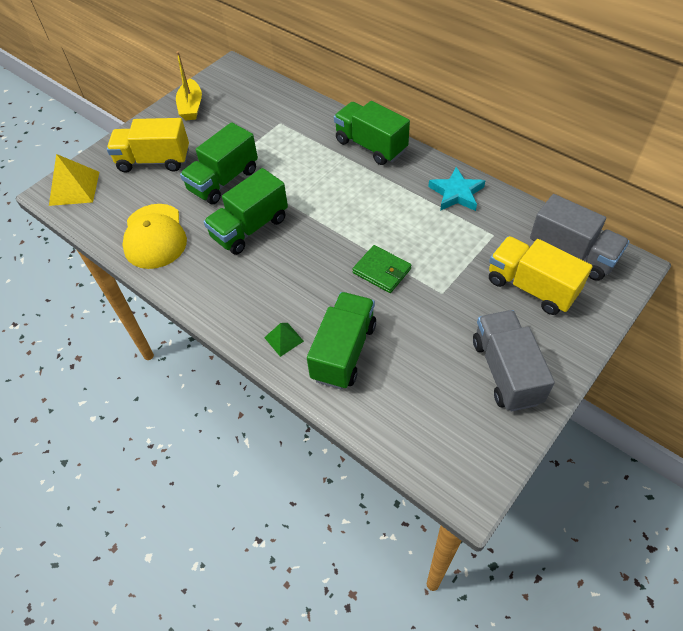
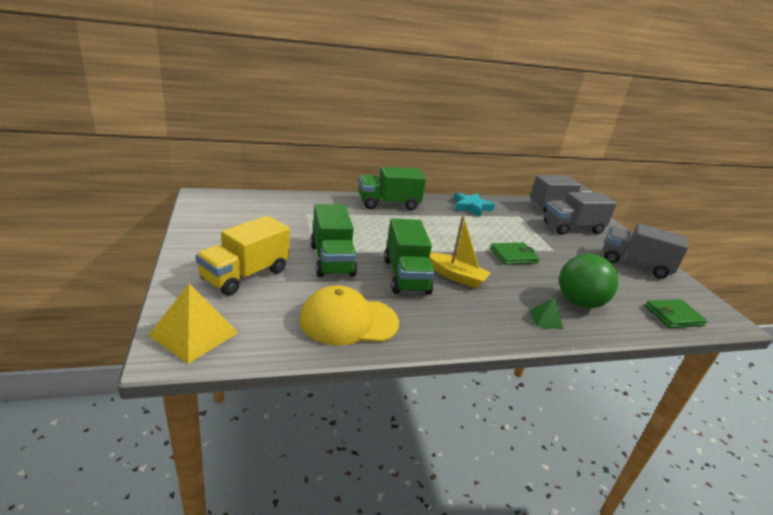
camera: 60 degrees left, 25 degrees down
(154, 236) = (348, 321): yellow cap -> yellow cap turned 150 degrees clockwise
(191, 107) = (211, 229): yellow boat -> yellow boat (456, 277)
(344, 351) = (579, 303): green truck -> green ball
(412, 436) = (673, 316): none -> green wallet
(531, 287) = (572, 228): yellow truck -> grey truck

